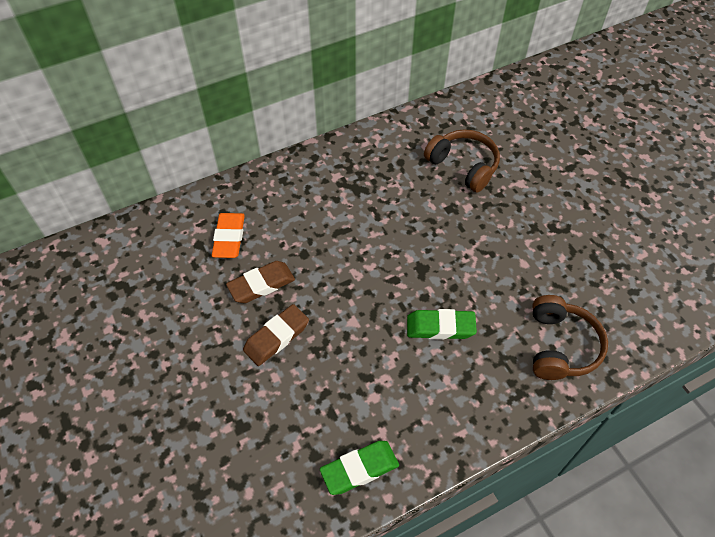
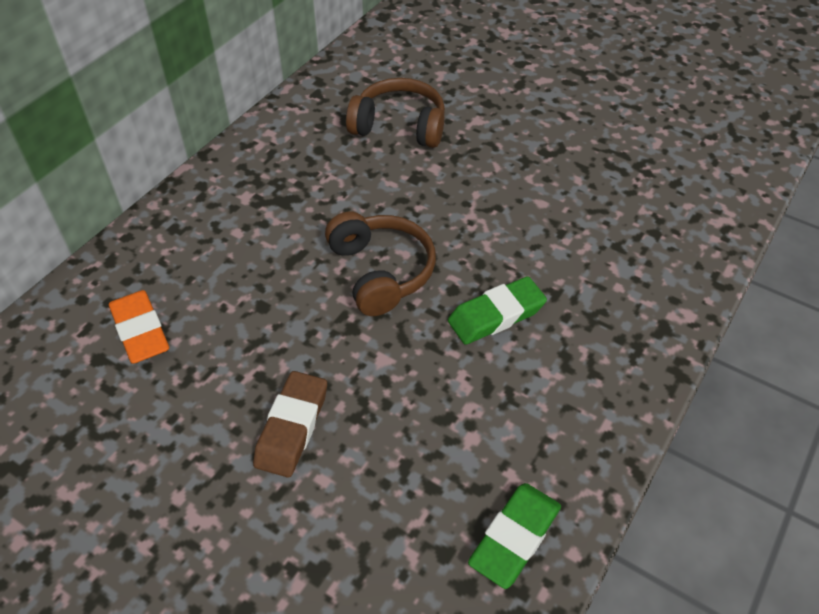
camera: 30 degrees left, 5 degrees down
(261, 285) = (227, 370): brown eraser -> none
(560, 346) = (644, 273): brown headphones -> brown headphones (381, 272)

